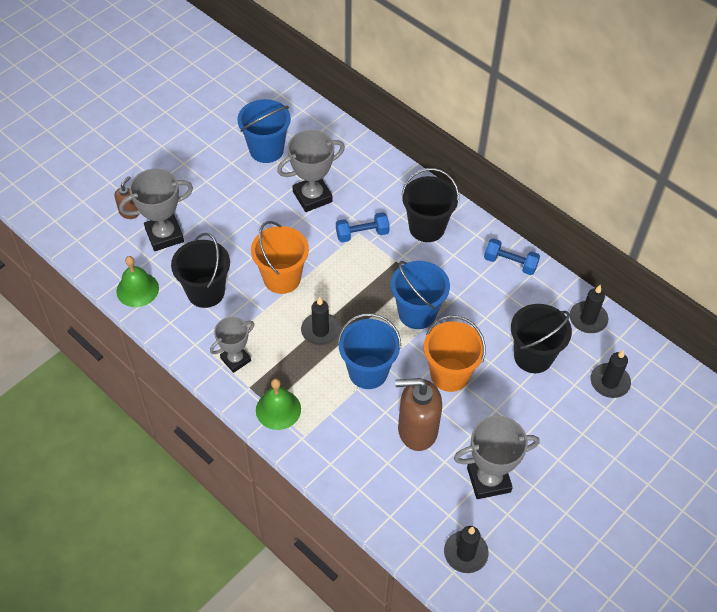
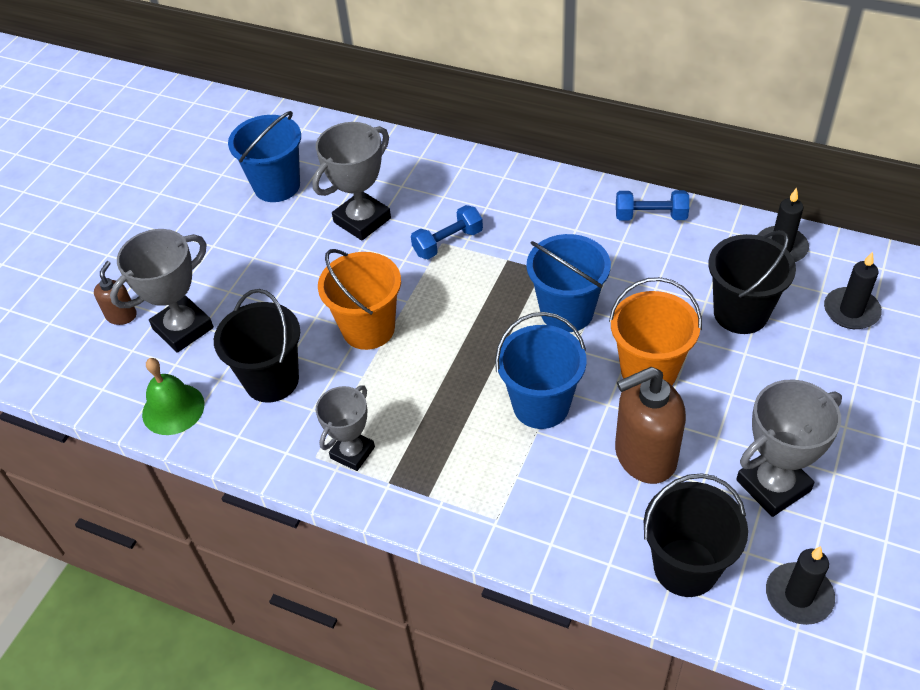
camera: 15 degrees left, 5 degrees down
(278, 409) = (443, 497): green bell -> none
(320, 331) = (451, 376): black candle -> none
(427, 228) = (526, 210): black bucket -> black bucket (685, 567)

